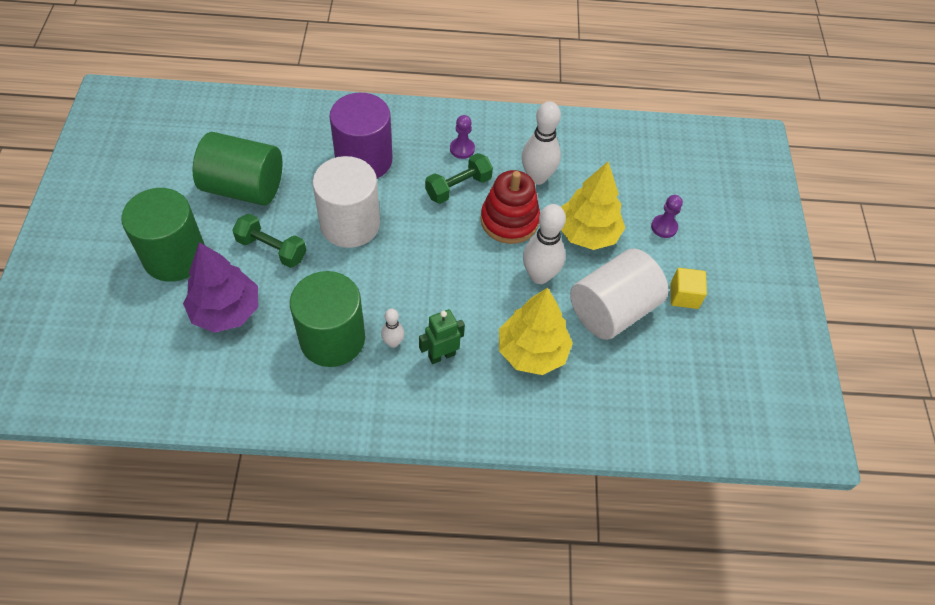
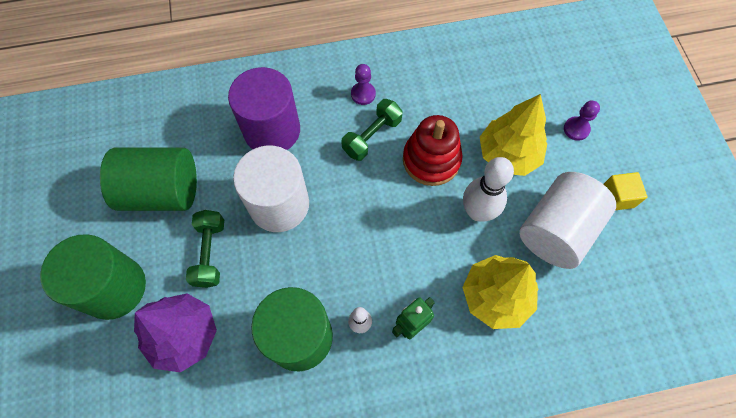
camera: 10 degrees left, 10 degrees up
(271, 249) = (210, 253): green dumbbell -> green dumbbell turned 75 degrees clockwise
(537, 177) = (443, 106): white bowling pin -> none

